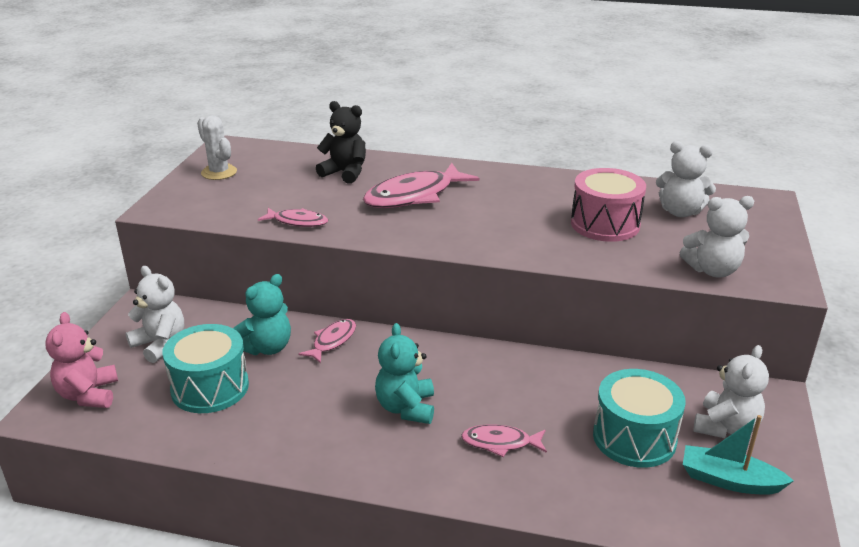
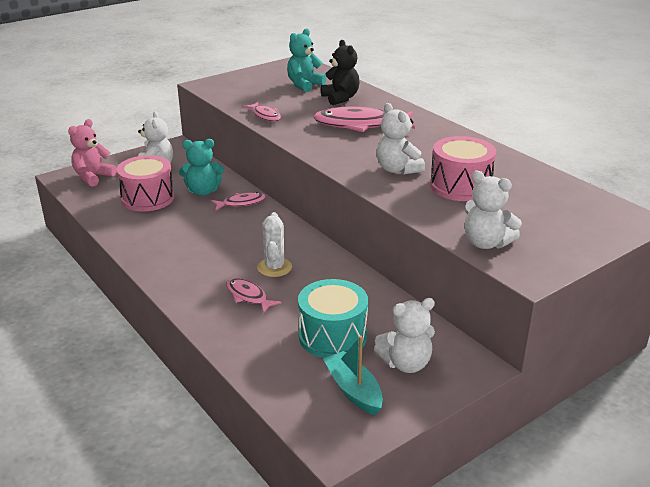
camera: 40 degrees right, 0 degrees up
(210, 387) = (148, 198): turquoise drum -> pink drum
(219, 172) = (268, 75): white cactus -> white cactus (274, 267)
(406, 408) = (226, 254): turquoise teddy bear -> turquoise teddy bear (304, 85)
(680, 212) = (538, 200): white teddy bear -> white teddy bear (397, 169)

